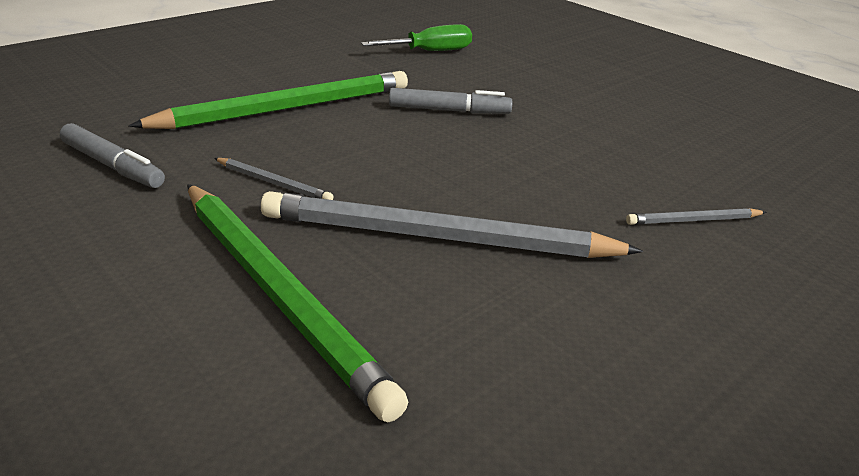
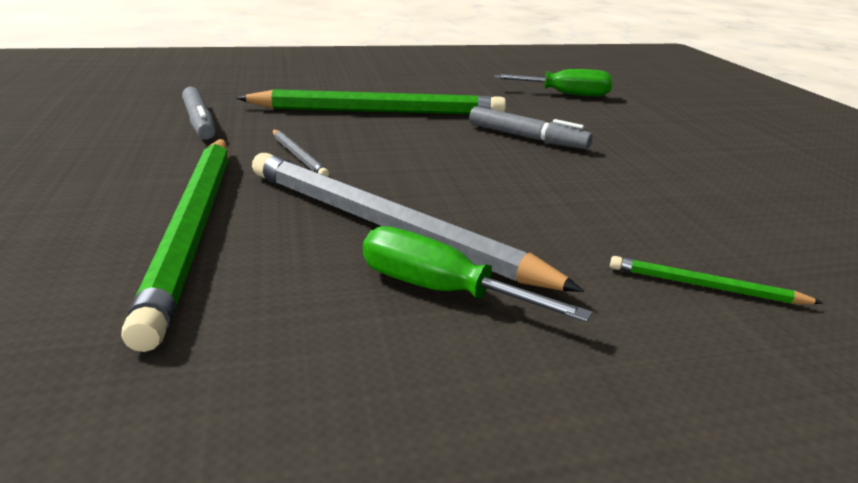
camera: 30 degrees right, 5 degrees down
(541, 283) = (441, 290): none -> green screwdriver
(694, 220) = (705, 287): grey pencil -> green pencil

